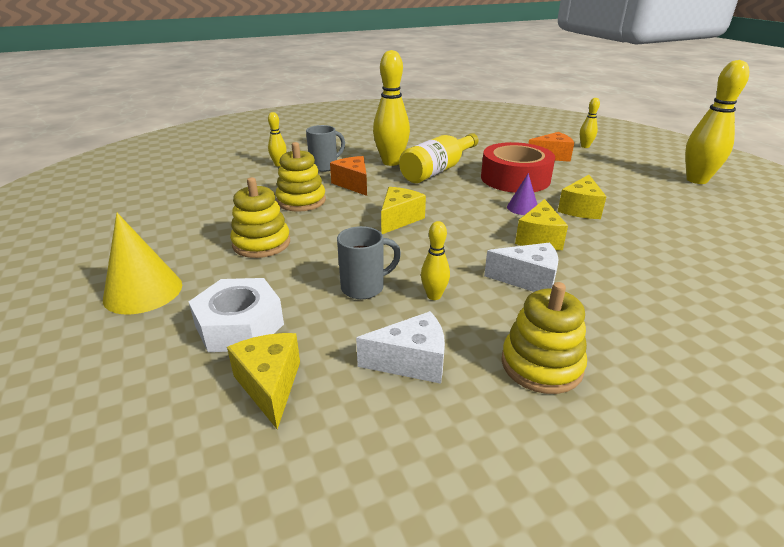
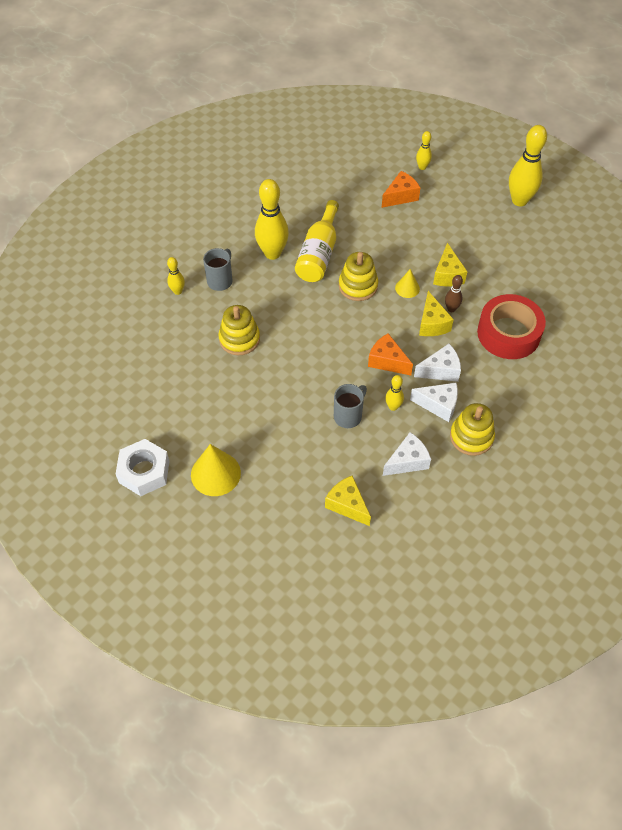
camera: 25 degrees left, 25 degrees up
(239, 325) = (299, 474): white nut -> white nut (144, 471)
(261, 243) = (251, 400): yellow stacking toy -> yellow stacking toy (358, 286)
(353, 184) = (263, 300): orange cheese -> orange cheese (387, 361)
(399, 219) = (327, 335): yellow cheese -> none
(504, 312) = (438, 405): none -> white cheese
(515, 178) = (385, 246): red tape -> red tape (508, 333)
(522, 208) = (407, 288): purple cone -> yellow cone
(572, 233) = (451, 309): none -> brown bowling pin

